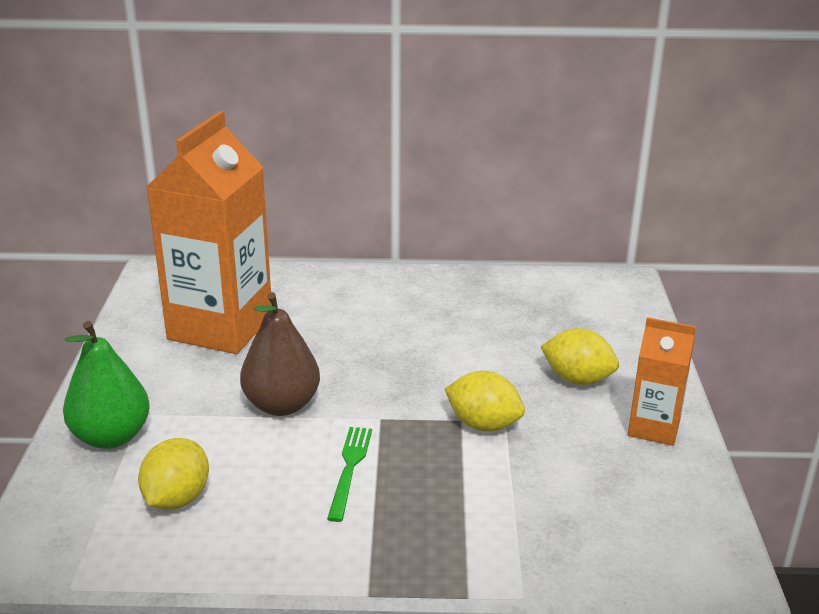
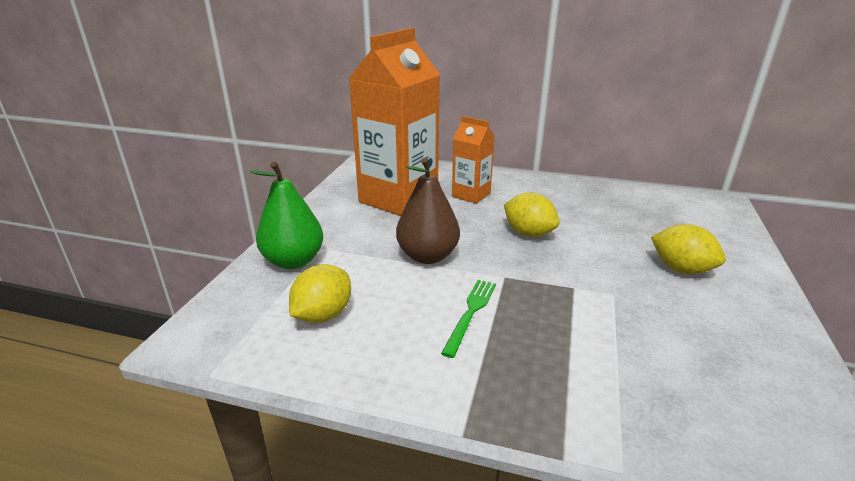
camera: 15 degrees right, 0 degrees up
(483, 425) = (593, 294): yellow lemon -> yellow lemon (528, 233)
(654, 428) = (758, 320): orange carton -> orange carton (471, 195)

